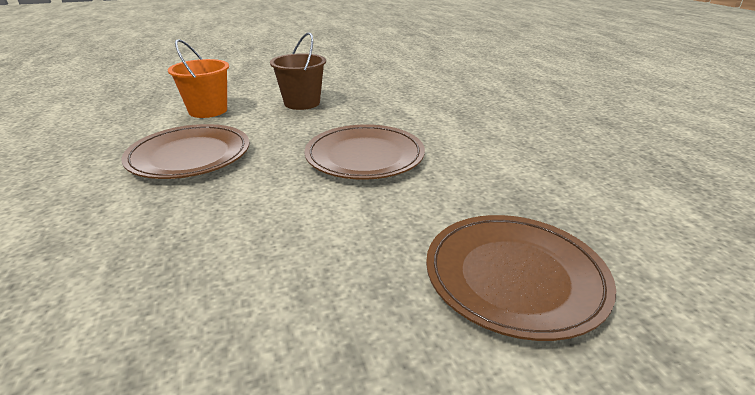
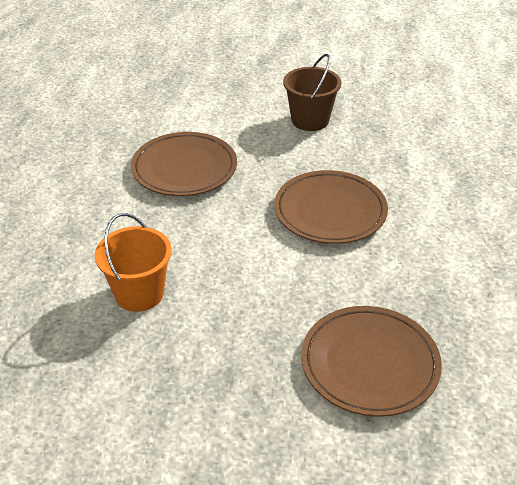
camera: 25 degrees right, 10 degrees up
(208, 110) = (218, 110): orange bucket -> orange bucket (139, 293)

